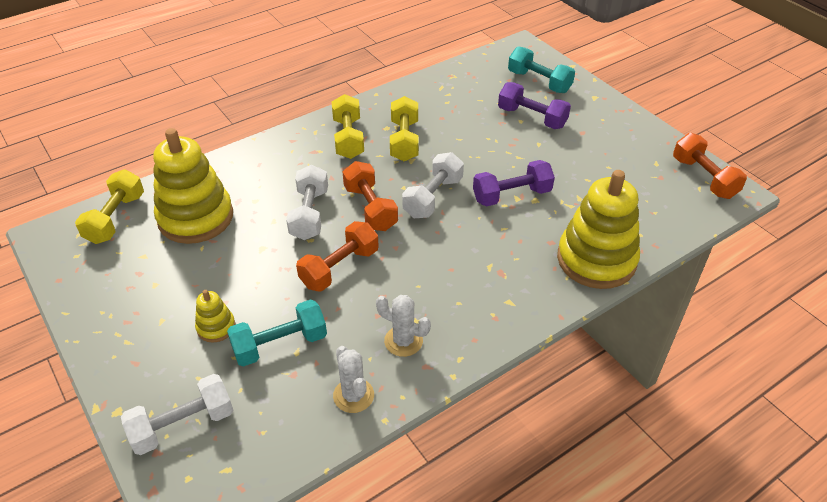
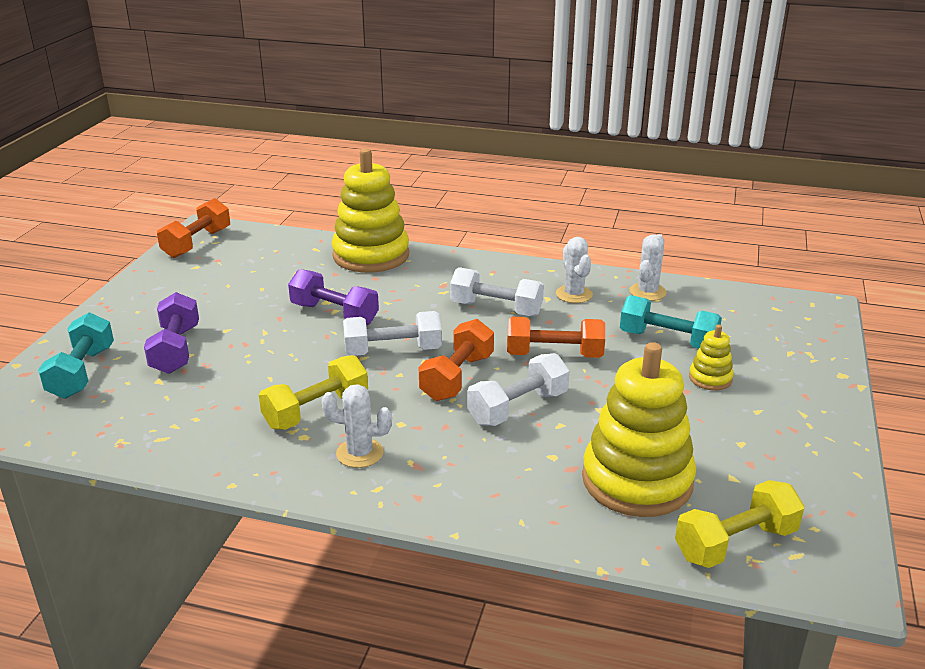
camera: 130 degrees left, 15 degrees down
(183, 425) = (791, 341): white dumbbell -> white dumbbell (496, 309)
(348, 138) = (360, 453): yellow dumbbell -> white cactus

